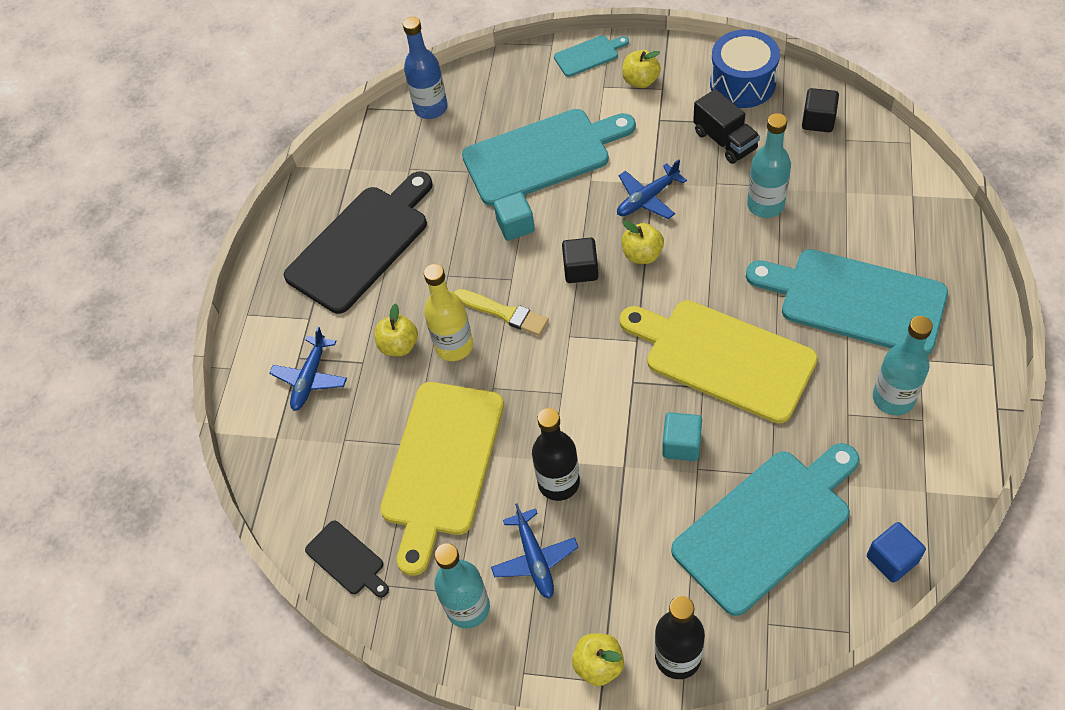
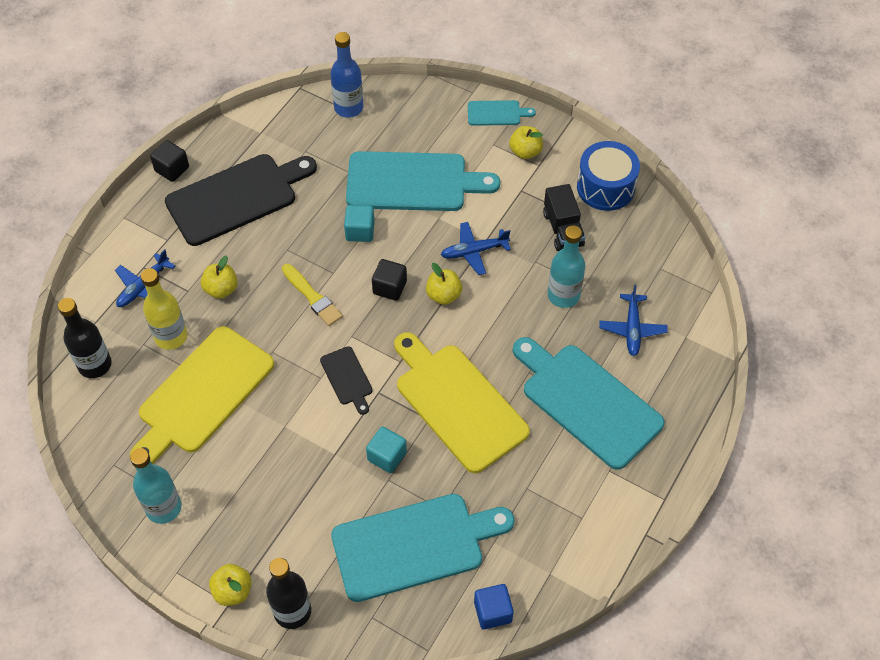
camera: 15 degrees right, 0 degrees up
(347, 560) = (98, 434): black cutting board -> black cutting board (347, 378)
(454, 346) = (261, 307): yellow bottle -> yellow bottle (171, 336)
(535, 559) = (231, 493): blue plane -> blue plane (632, 329)
(558, 482) = (280, 445): black bottle -> black bottle (95, 365)
(818, 121) = (647, 243): black cube -> black cube (172, 169)
(893, 398) = (569, 491): turquoise bottle -> none

